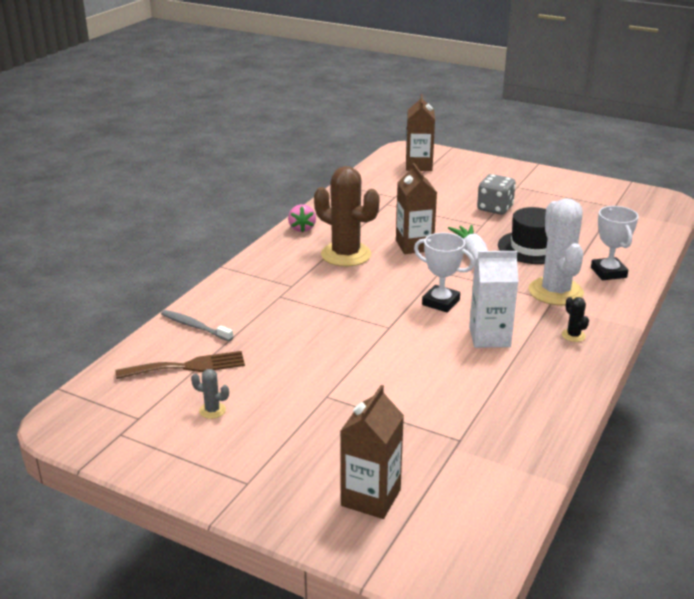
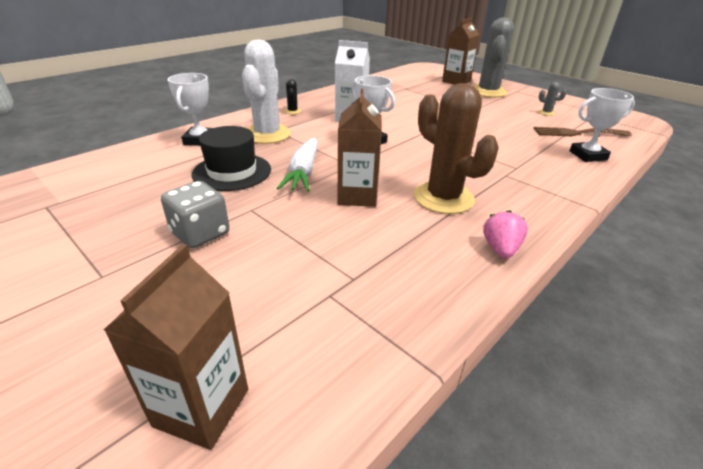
camera: 165 degrees left, 5 degrees up
(195, 326) = (587, 155): grey toothbrush -> white trophy
(304, 464) = (488, 92): none -> grey cactus

